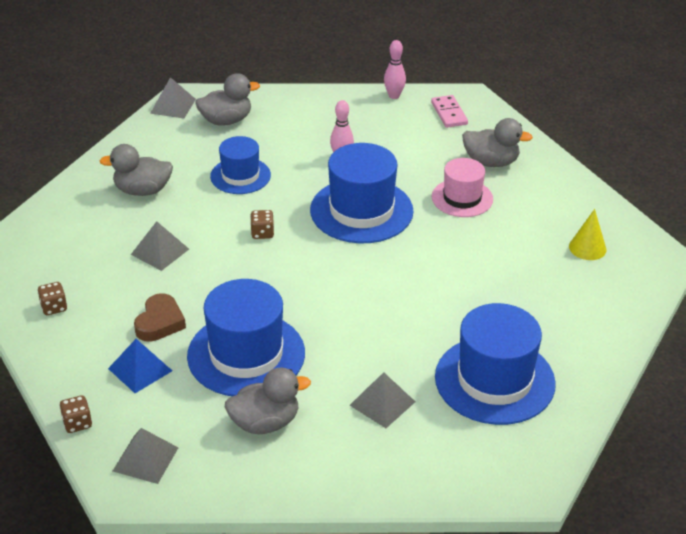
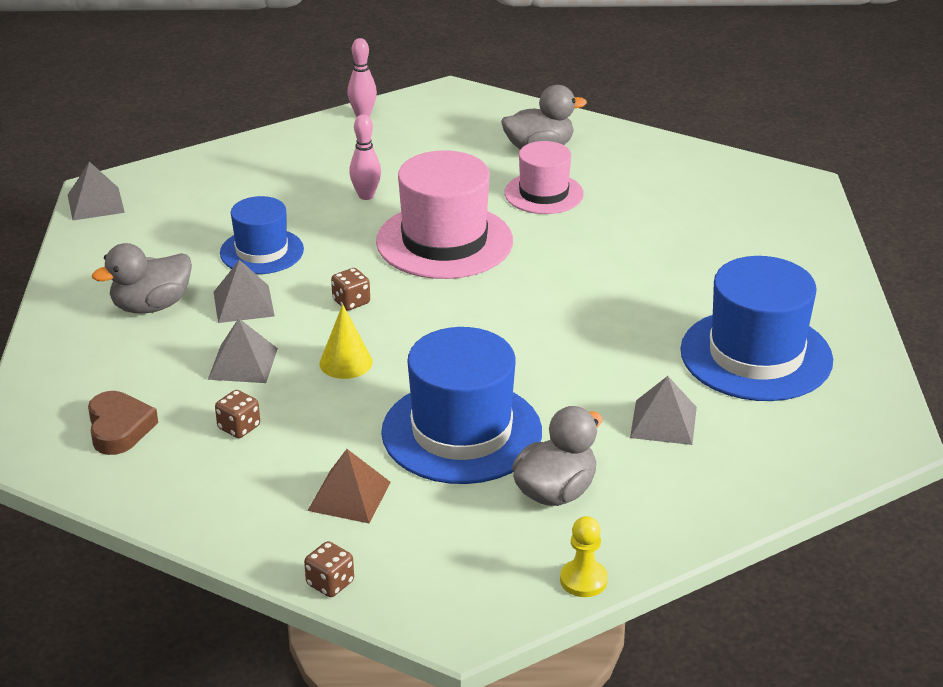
camera: 30 degrees left, 5 degrees down
(54, 307) = (166, 472): brown dice -> brown dice (239, 427)
(140, 369) = (349, 496): blue pyramid -> brown pyramid
(145, 459) = (454, 586): grey pyramid -> grey pyramid (243, 303)
(160, 322) = (322, 438): brown heart -> brown heart (119, 428)
(225, 492) = (583, 580): none -> yellow pawn
(226, 120) = (183, 199): grey duck -> none
(361, 211) = (444, 241): blue hat -> pink hat
(449, 113) = (444, 115): pink domino -> none
(587, 248) = (721, 199): yellow cone -> yellow cone (345, 362)

